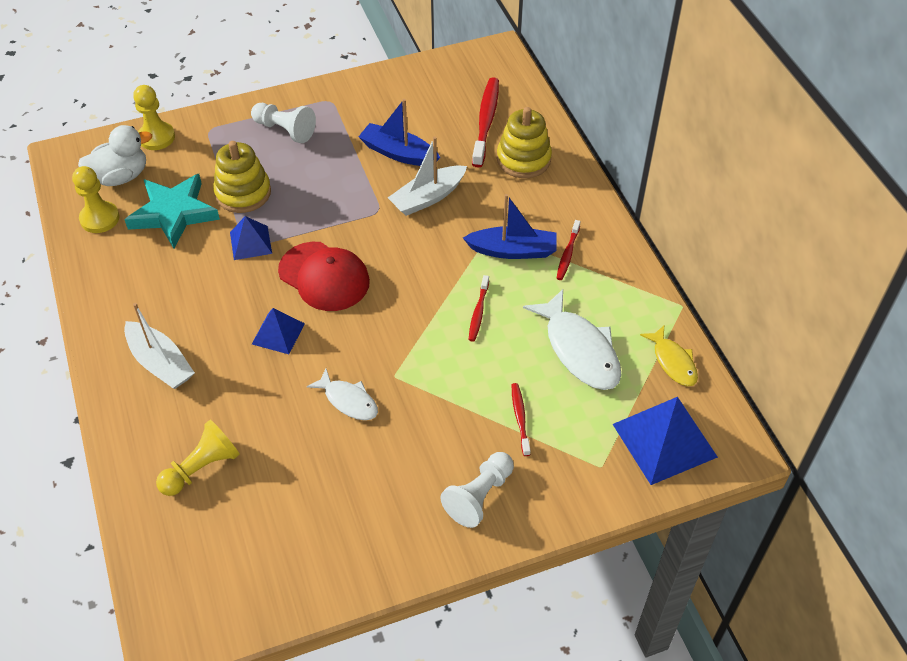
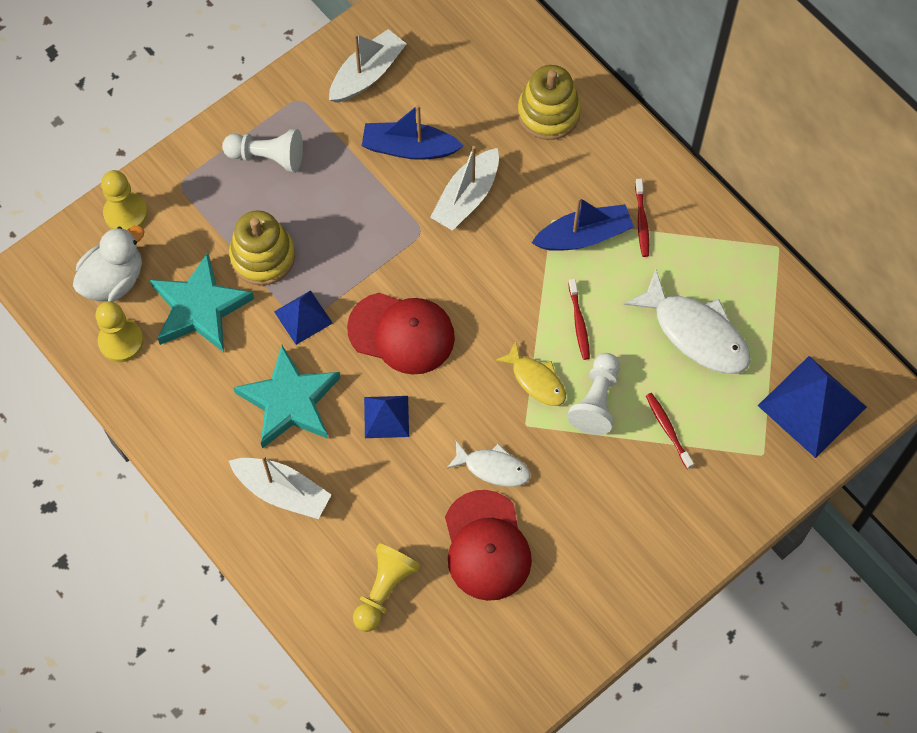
camera: 20 degrees left, 15 degrees up
(205, 298) = (289, 401): none -> turquoise star
(310, 461) = (486, 546): none -> red cap
(391, 98) = (367, 74): none -> white boat
(479, 496) = (662, 525): white pawn -> white pawn (596, 401)
(486, 121) = (487, 74): red toothbrush -> none
(673, 362) = (791, 316): yellow fish -> yellow fish (536, 380)

